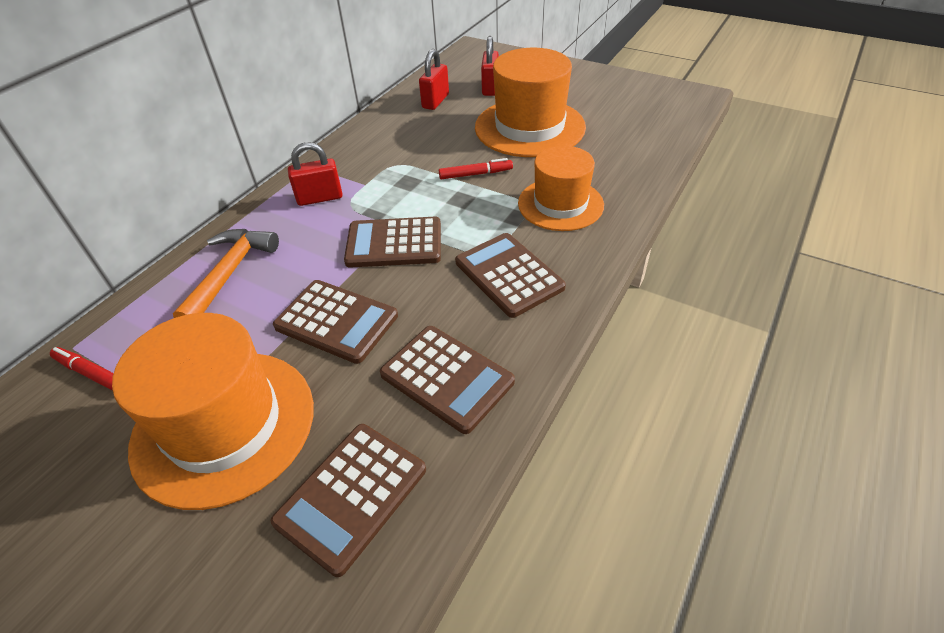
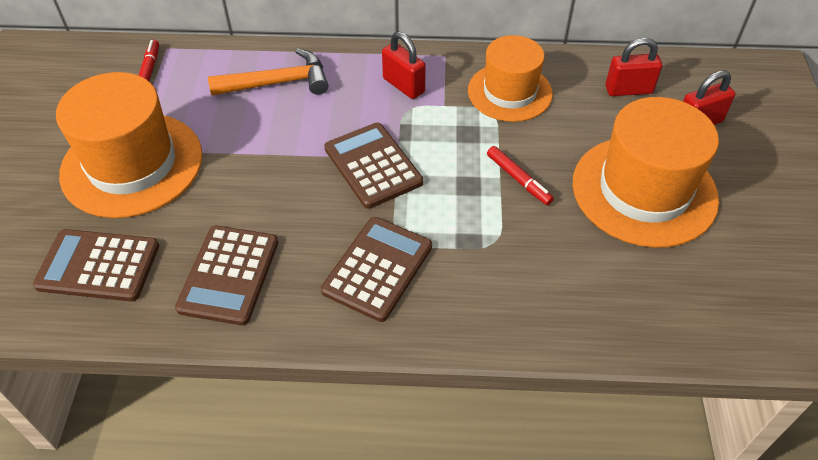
camera: 60 degrees right, 5 degrees up
(336, 321) = (258, 174): brown calculator -> none
(560, 204) = (516, 271): orange hat -> orange hat (509, 92)

